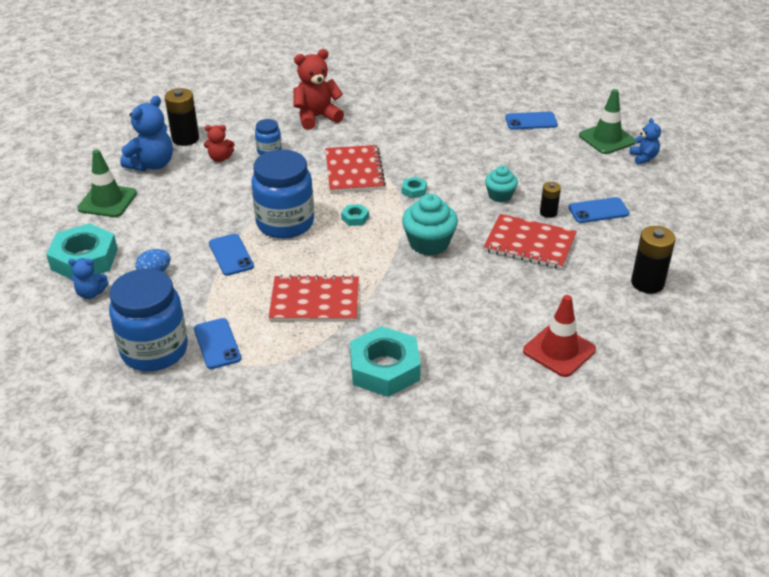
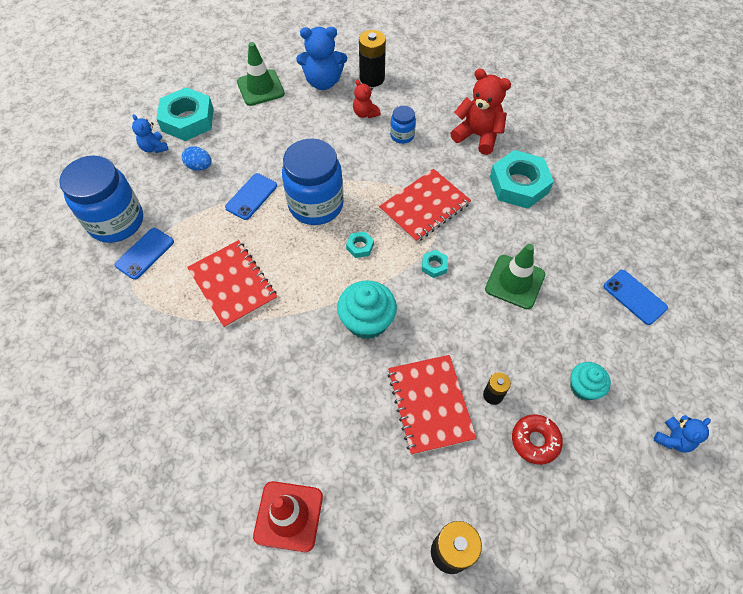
camera: 55 degrees right, 20 degrees up
(384, 368) = (181, 383): turquoise nut -> turquoise nut (519, 184)
(500, 195) = (485, 338): turquoise cupcake -> turquoise cupcake (583, 387)
(598, 211) = (535, 441): blue phone -> red donut
(607, 139) = (673, 384): green traffic cone -> green traffic cone (515, 282)

